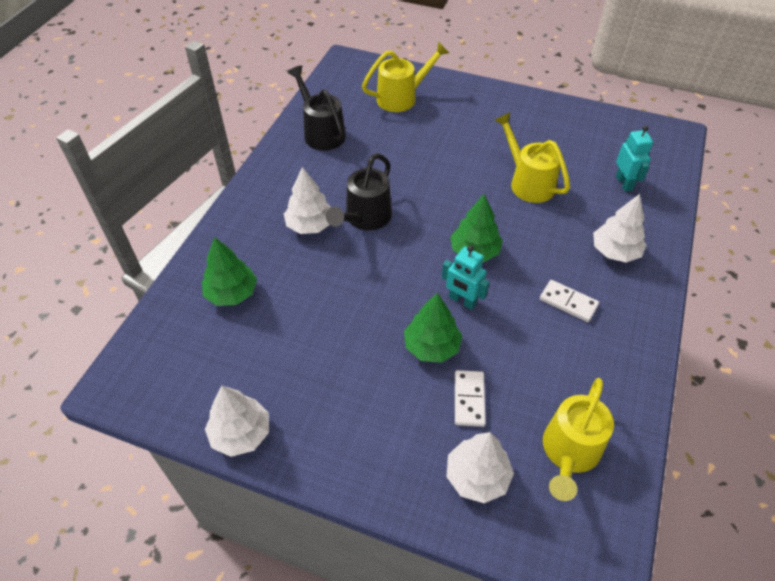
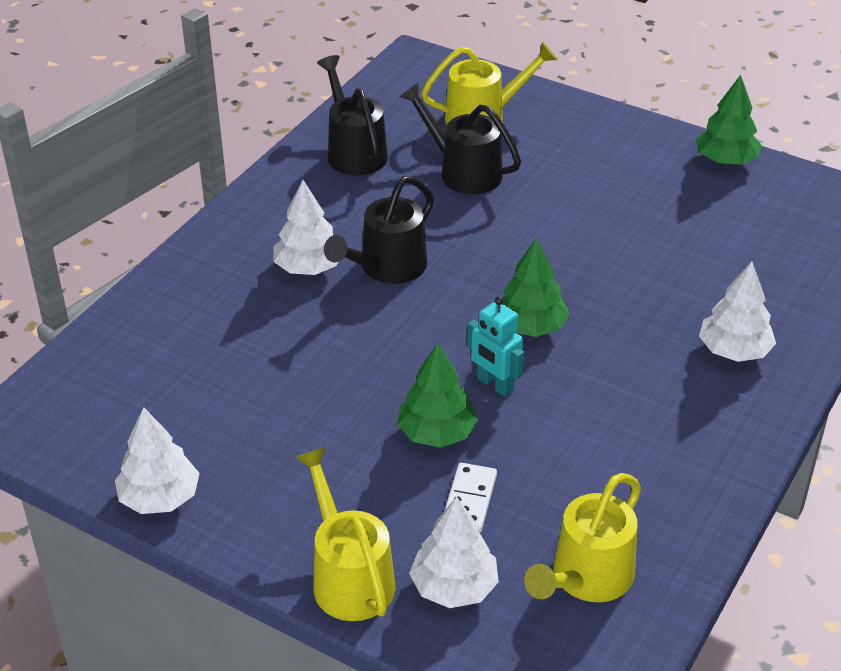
camera: 10 degrees right, 10 degrees down
(231, 293) = (183, 337): green tree -> green tree (725, 160)
(398, 139) = (463, 171): none -> black watering can
(527, 182) = (635, 248): yellow watering can -> yellow watering can (348, 576)
(568, 302) = (644, 405): white domino -> none
(624, 183) = (779, 265): turquoise robot -> none

